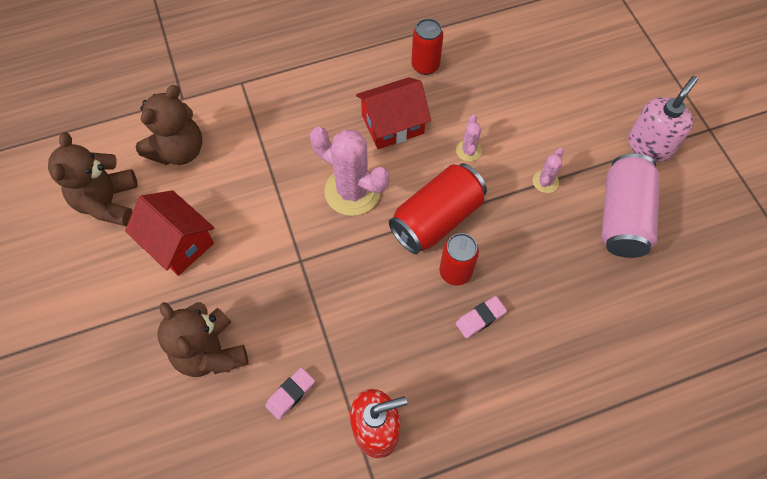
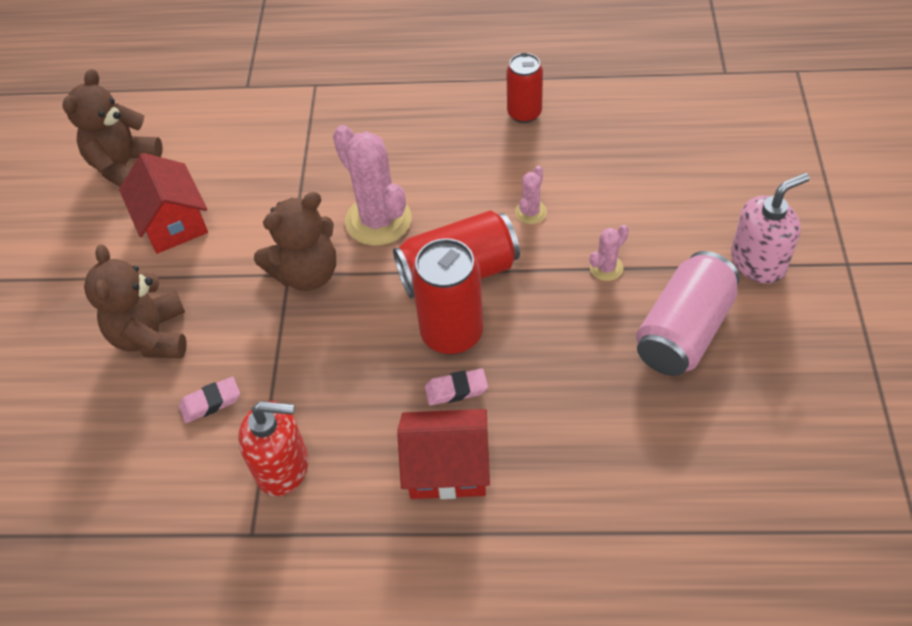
camera: 25 degrees right, 10 degrees down
(179, 150) = (218, 135): brown teddy bear -> brown teddy bear (307, 273)
(392, 124) = (457, 164): red house -> red house (447, 467)
(455, 272) = (452, 333): red can -> red can, size x1.56

